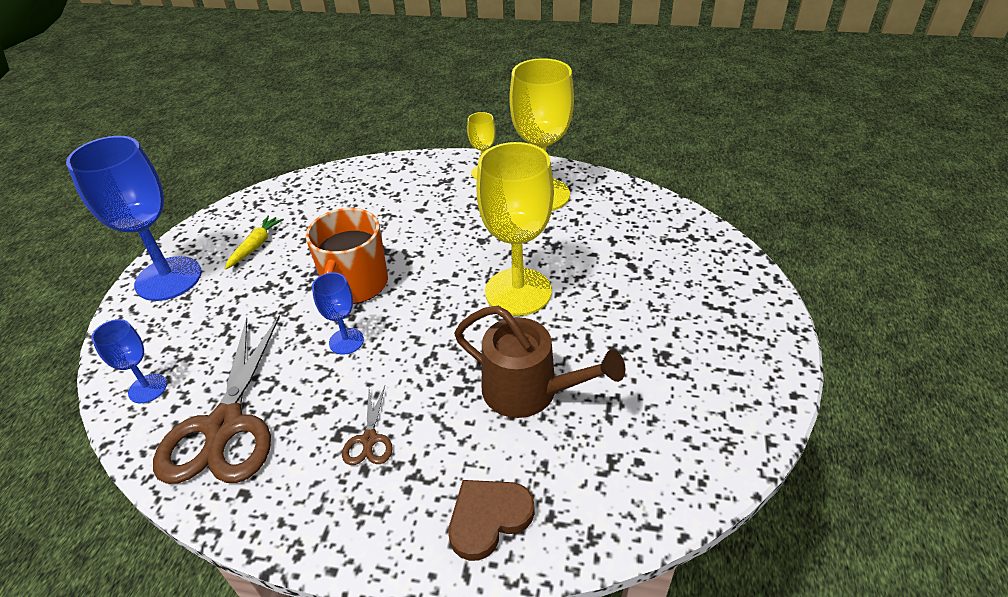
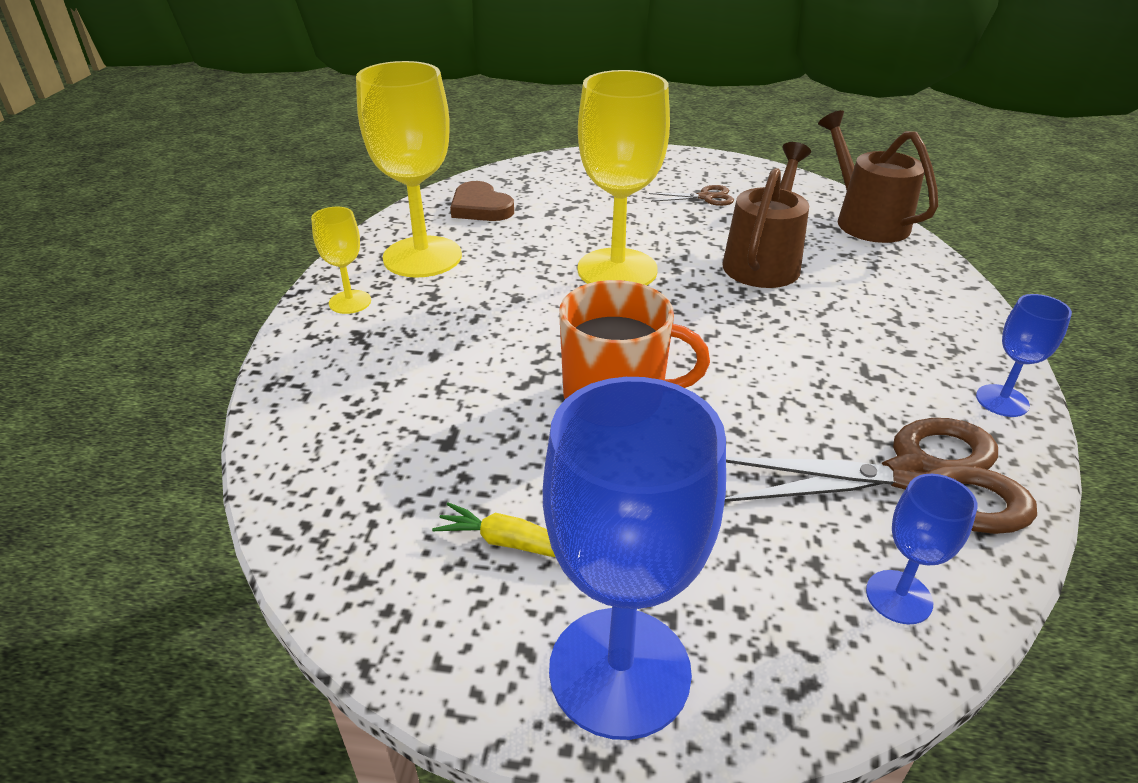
camera: 95 degrees left, 5 degrees down
(346, 341) = (730, 390): blue goblet -> blue goblet (1002, 401)
(369, 439) = (871, 353): brown scissors -> brown scissors (705, 197)
(488, 518) = (915, 278): brown heart -> brown heart (480, 207)
(626, 509) = (866, 220): none -> brown watering can

